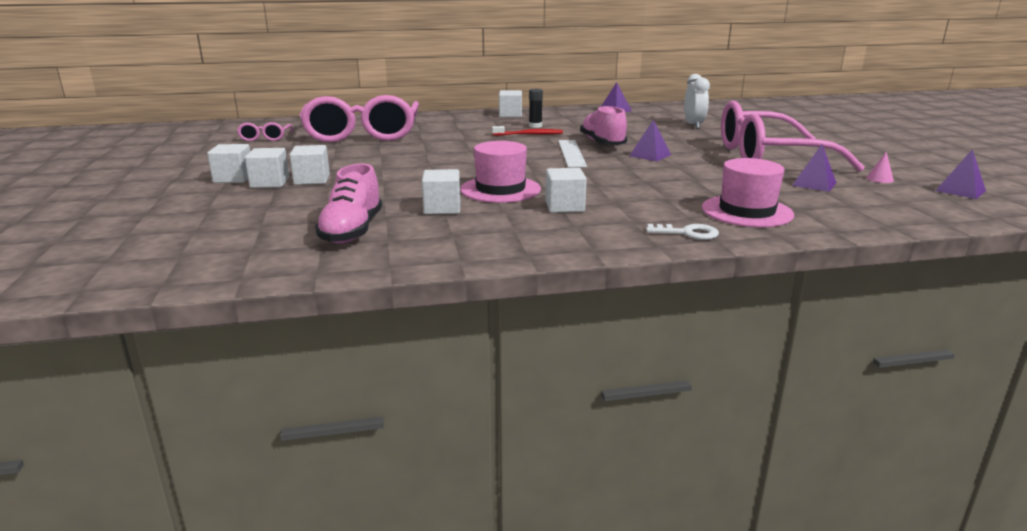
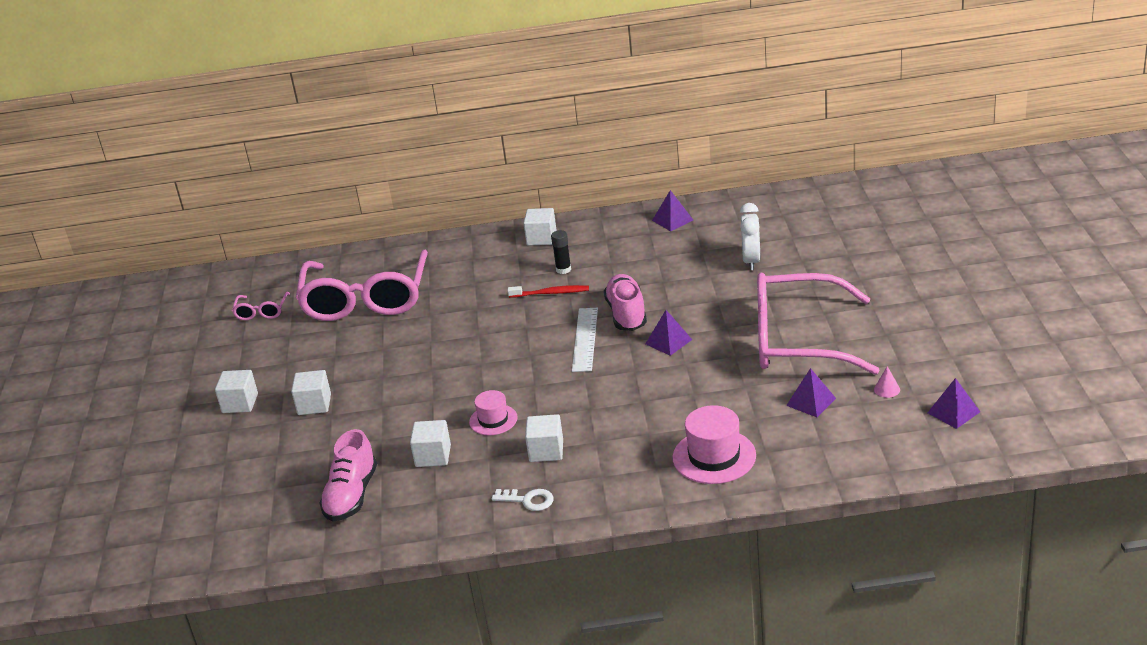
camera: 10 degrees right, 10 degrees up
(270, 183) = (275, 412): white cube -> none
(500, 189) = (493, 420): pink hat -> pink hat, size x0.62
(688, 233) = (642, 494): white key -> white key (528, 500)

